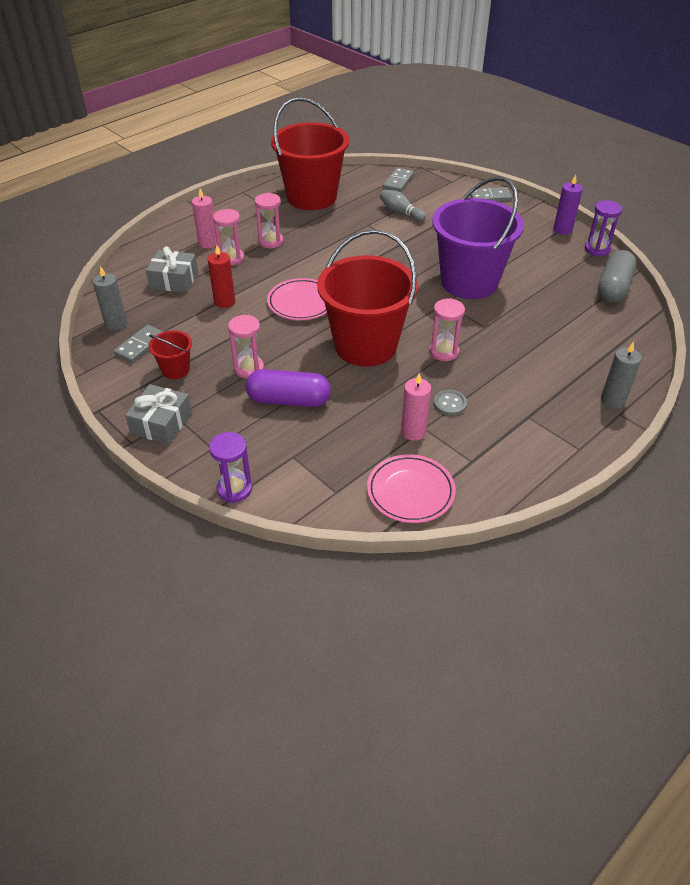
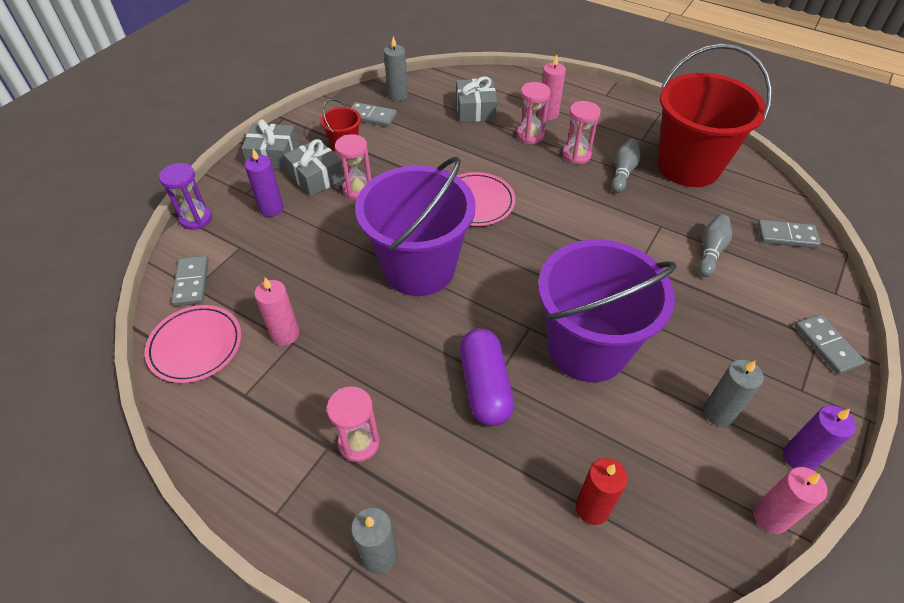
camera: 75 degrees right, 5 degrees up
(214, 394) = (316, 176): none -> grey gift
(224, 302) = (455, 149): red candle -> red candle (592, 508)
(246, 430) = (271, 208): none -> purple candle
(288, 400) = (317, 227): purple capsule -> purple capsule (485, 386)
(303, 226) = (623, 172): none -> grey bowling pin
(328, 494) = (191, 282): none -> grey domino
(365, 346) = (419, 268): red bucket -> purple bucket
(444, 352) = (430, 341): pink hourglass -> pink hourglass (359, 443)
(450, 404) = (336, 361): grey button -> none
(529, 246) = (718, 413): none -> grey candle
(597, 249) = (770, 517): purple hourglass -> pink candle
(613, 288) = (666, 548): grey capsule -> none

